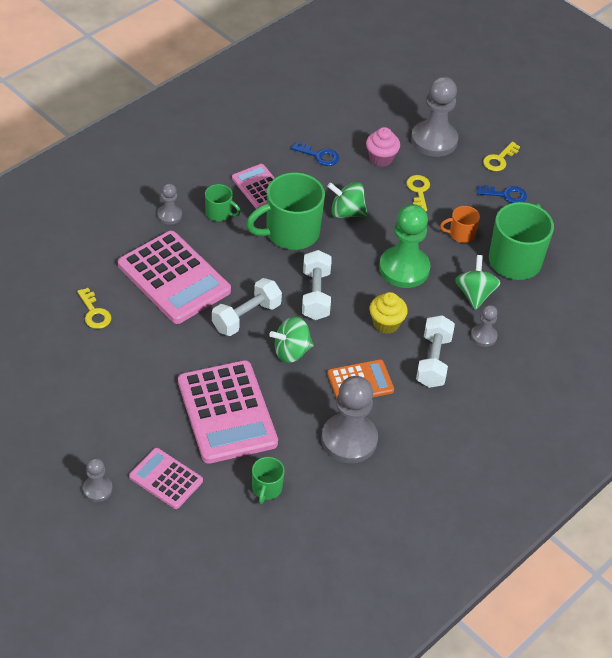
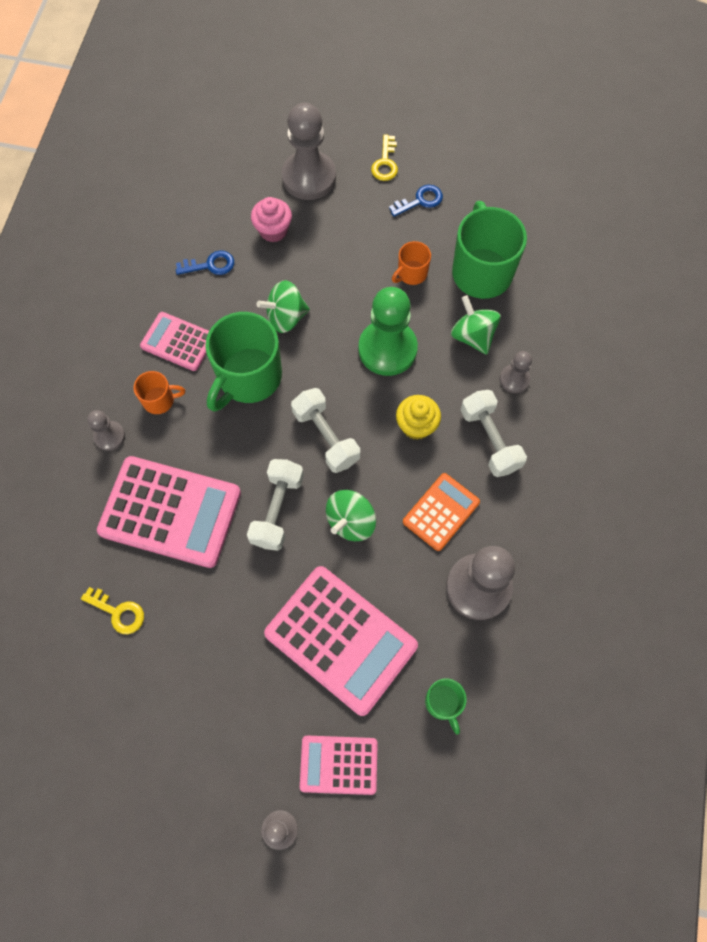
camera: 30 degrees left, 20 degrees up
(219, 213) = (159, 400): green mug -> orange mug
(418, 191) = (336, 247): yellow key -> none

